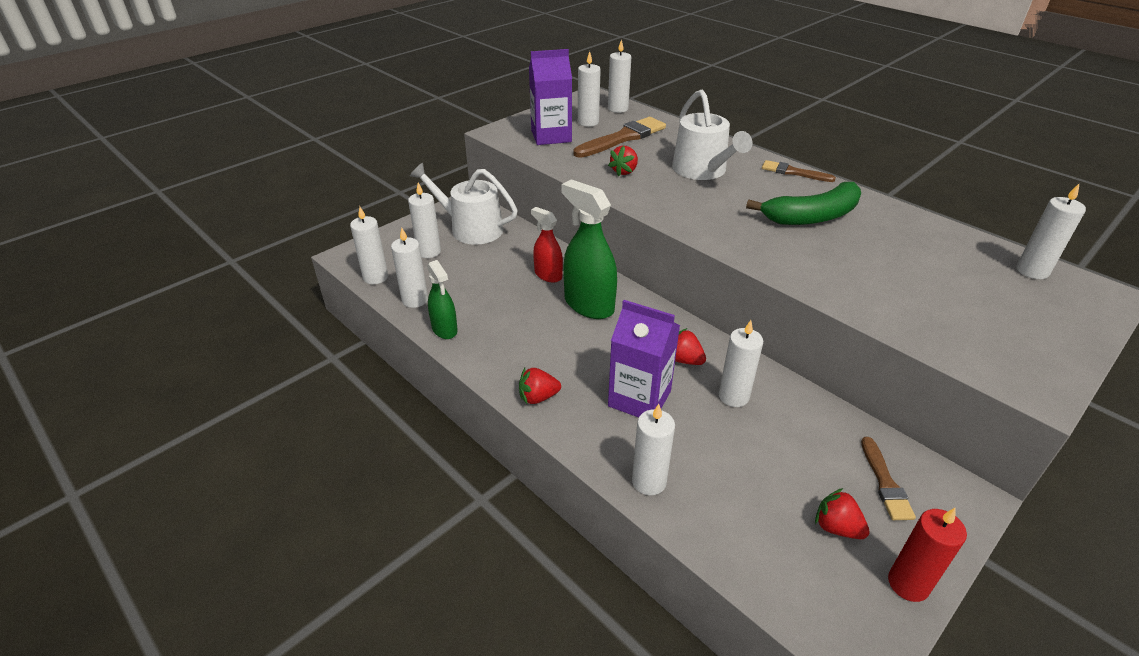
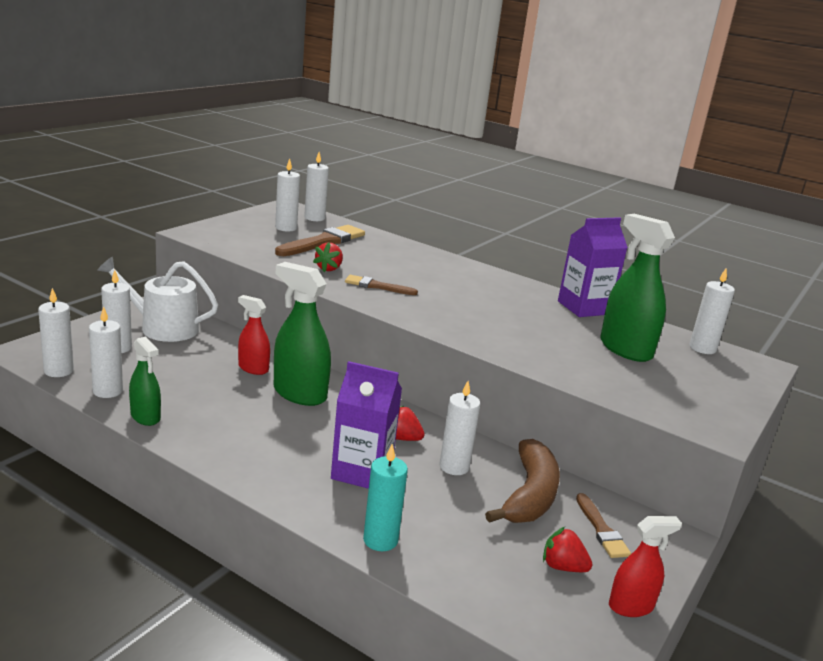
camera: 15 degrees left, 15 degrees down
(538, 397) = (256, 474): red strawberry -> none
(551, 136) = (249, 238): purple carton -> purple carton (584, 308)
(649, 481) = (380, 540): white candle -> turquoise candle
(702, 170) = (405, 270): white watering can -> none
(793, 172) = (490, 273): brown brush -> brown brush (377, 286)
(810, 435) = (530, 495): none -> brown banana
(812, 216) = (512, 307): green banana -> none
(908, 584) = (631, 606): red candle -> red spray bottle
(937, 273) = (625, 349): none -> green spray bottle

